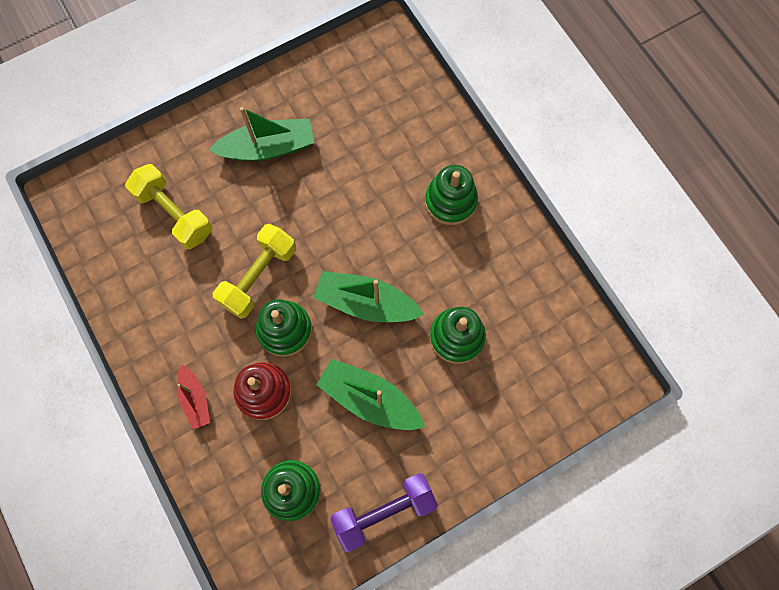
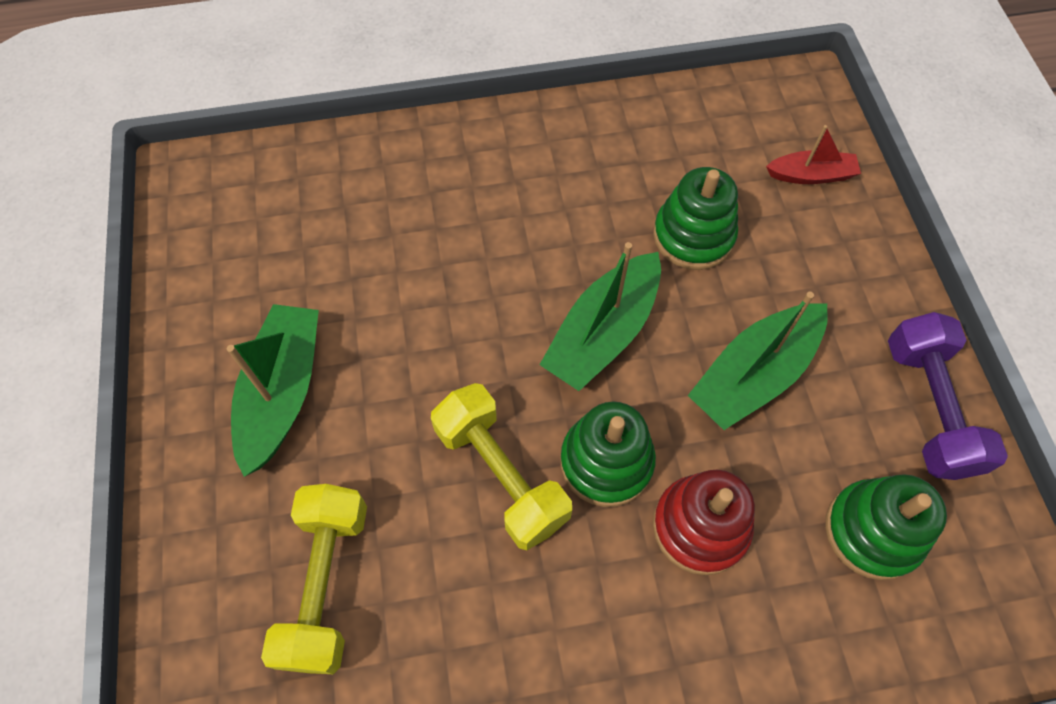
camera: 70 degrees left, 10 degrees down
(174, 213) = (326, 584): yellow dumbbell -> yellow dumbbell turned 60 degrees counterclockwise
(195, 399) = (682, 647): red boat -> red boat (811, 175)
(450, 201) = (490, 179): green stacking toy -> none

